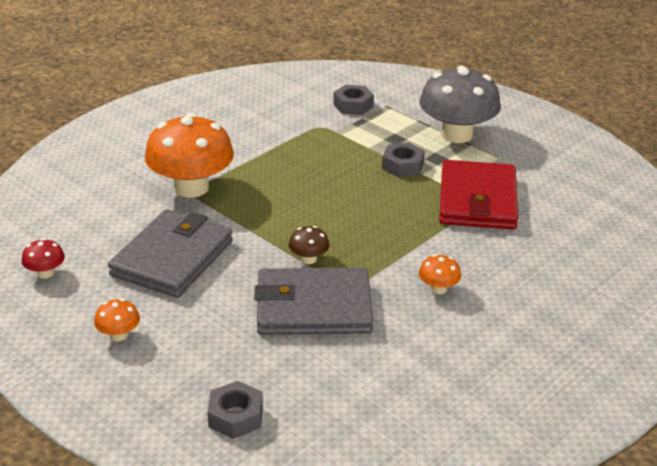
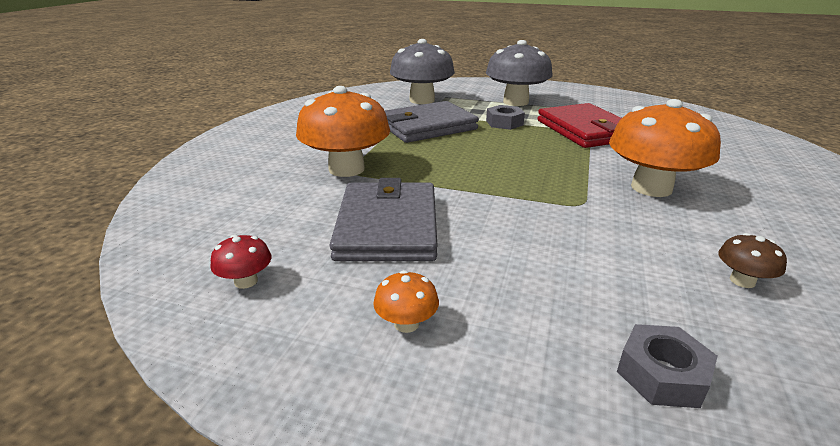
camera: 25 degrees left, 5 degrees down
(308, 259) = (518, 194): brown mushroom -> brown mushroom (742, 281)
(313, 307) = (576, 230): grey wallet -> grey wallet (427, 127)
(353, 105) = (422, 100): grey nut -> grey mushroom
(438, 289) = (651, 188): orange mushroom -> orange mushroom, size x2.33

